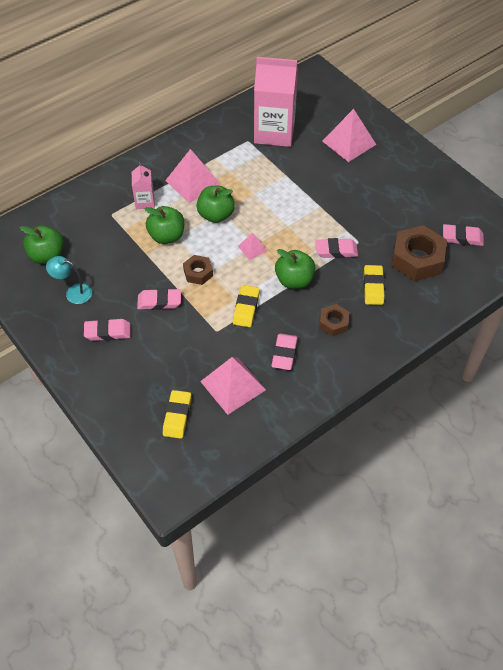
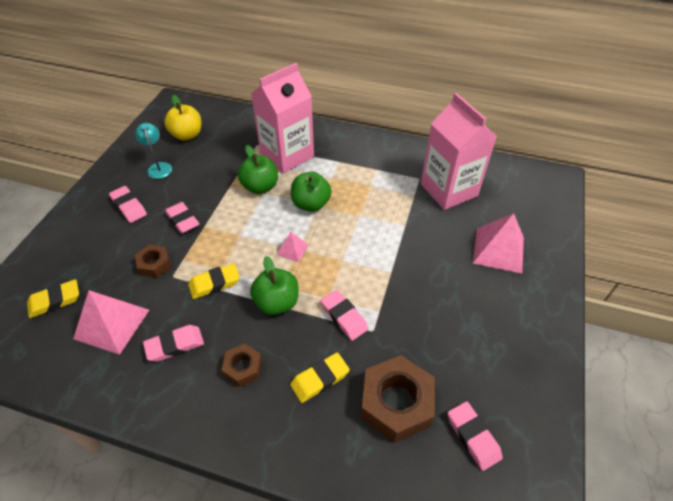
camera: 55 degrees right, 5 degrees down
(47, 256) = (187, 135): green apple -> yellow apple
(145, 202) = (287, 155): pink carton -> pink carton, size x2.10
(193, 182) = (335, 171): pink pyramid -> none
(198, 273) = (233, 228): brown nut -> brown nut (154, 264)

